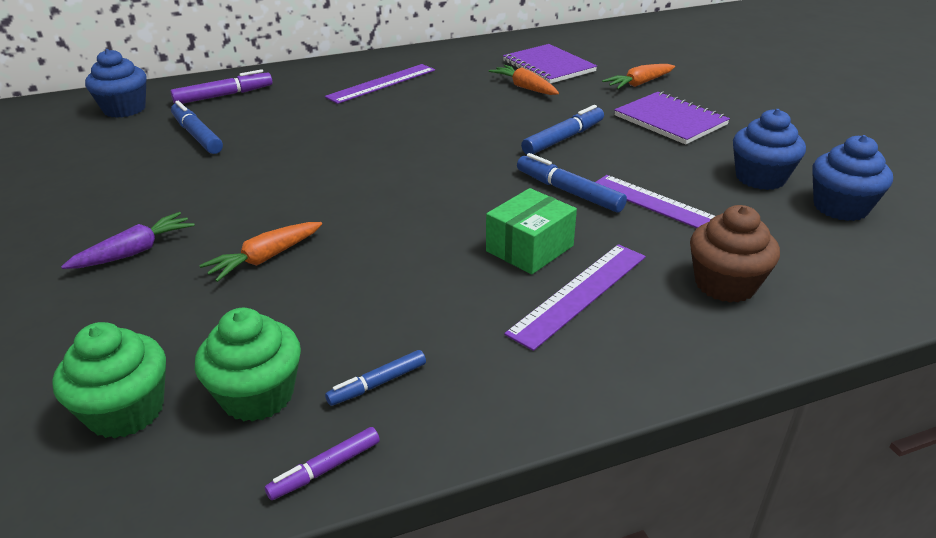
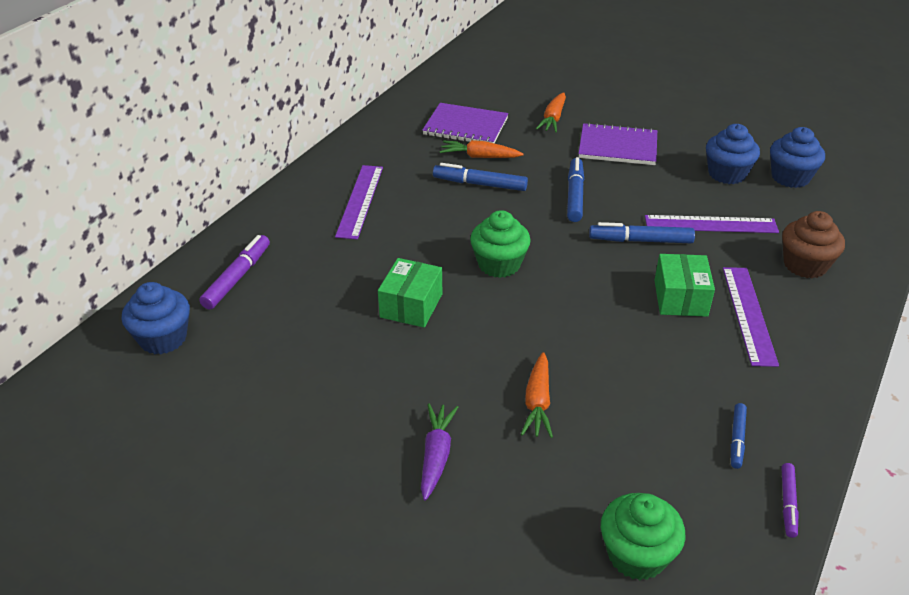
camera: 40 degrees left, 5 degrees up
(197, 135) = (290, 330): blue marker -> blue marker (480, 184)
(258, 395) = (690, 491): green cupcake -> green cupcake (499, 264)
(297, 155) = (411, 305): none -> green box

